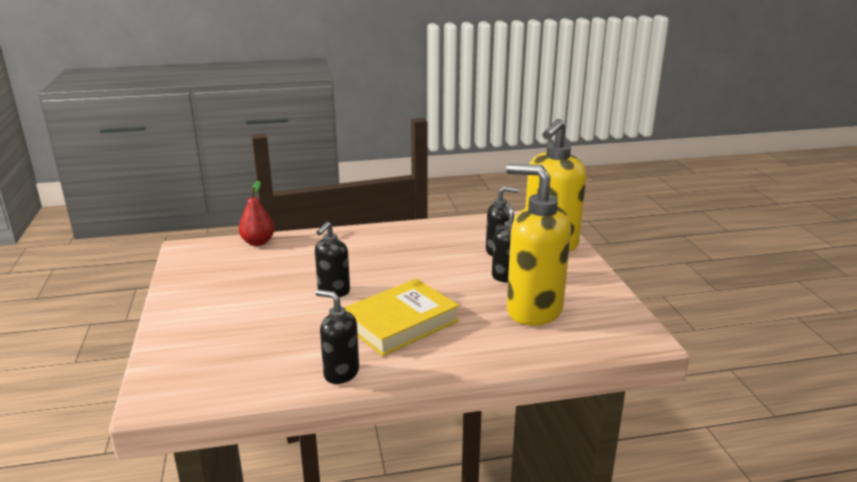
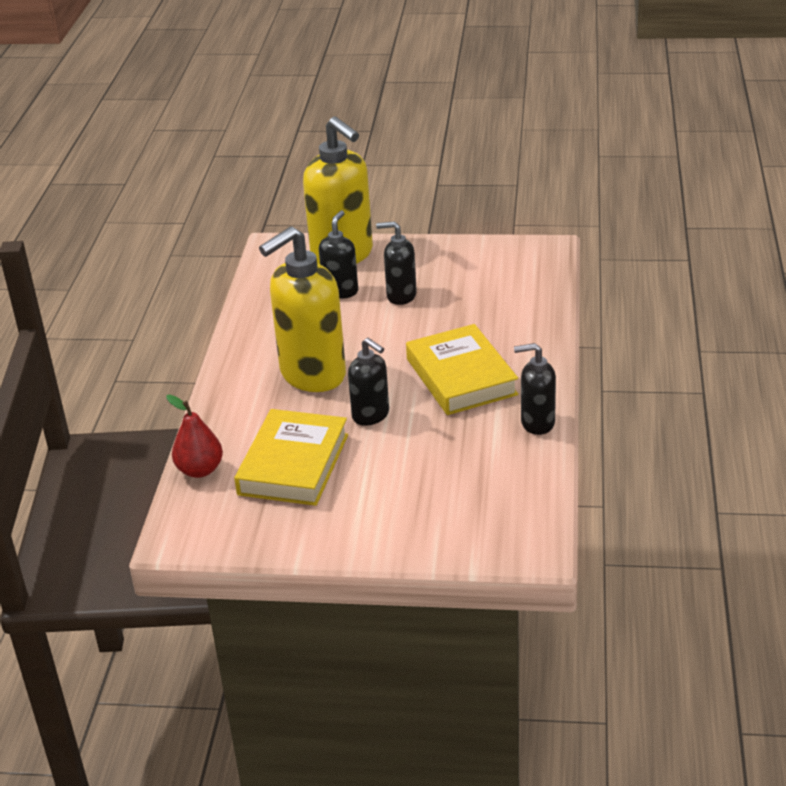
camera: 70 degrees left, 10 degrees up
(267, 272) = (293, 464): none -> yellow book
(341, 373) = (537, 423): black soap dispenser -> black soap dispenser turned 45 degrees clockwise
(533, 310) = (475, 294): yellow soap dispenser -> yellow soap dispenser (312, 375)

